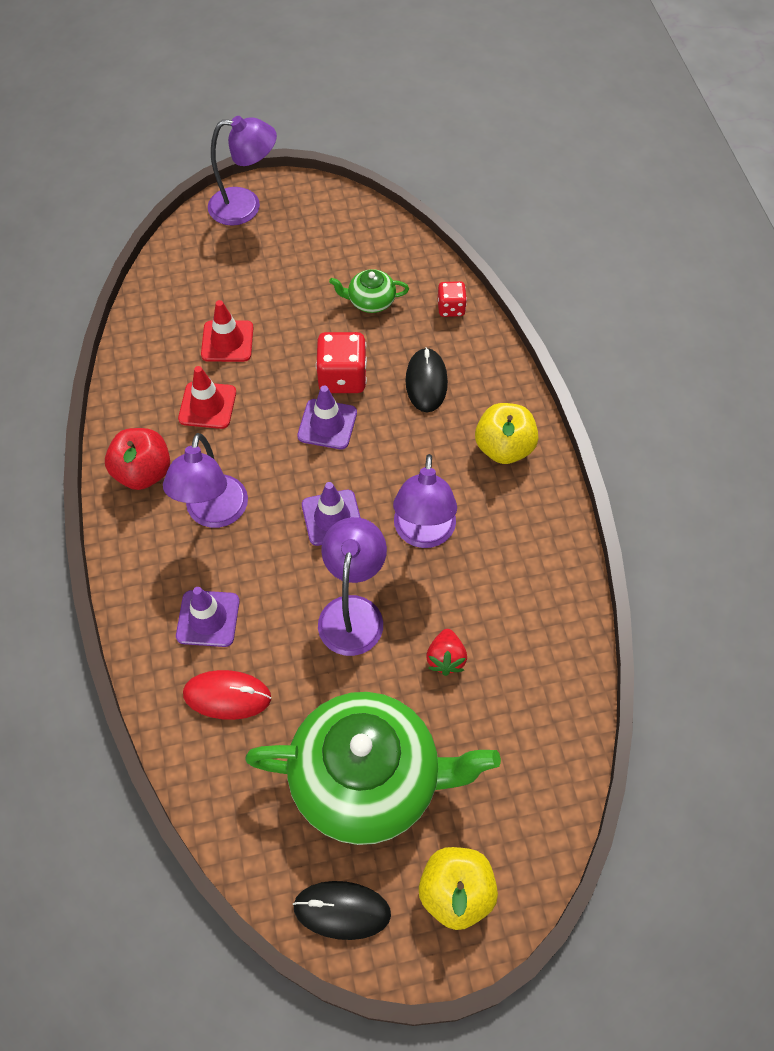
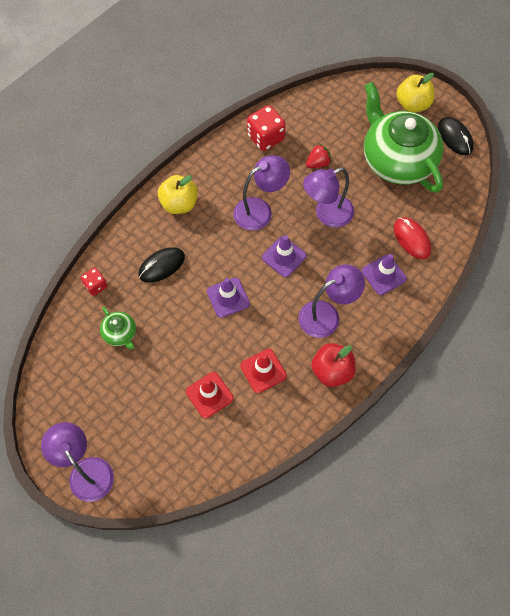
camera: 125 degrees left, 5 degrees up
(342, 377) = (190, 311): red dice -> red dice (265, 137)

